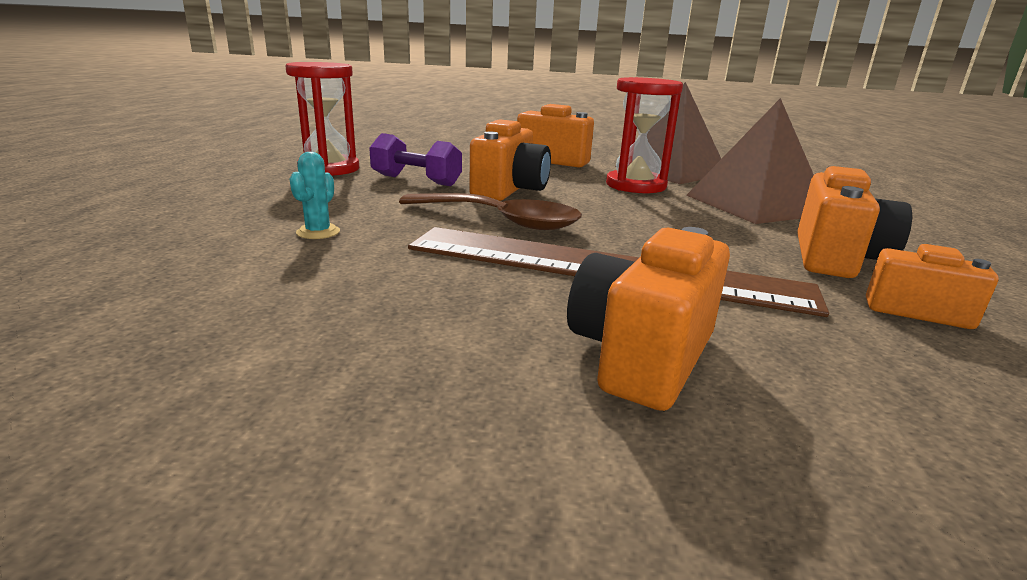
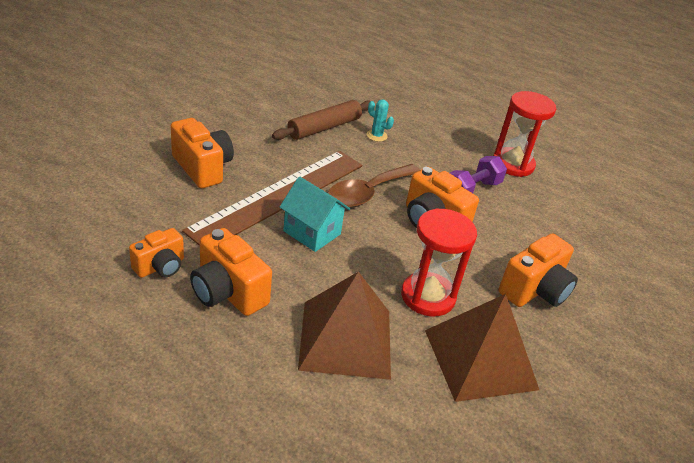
camera: 110 degrees right, 15 degrees up
(324, 272) = (324, 127): none -> brown rolling pin
(642, 237) = (312, 232): none -> turquoise house

